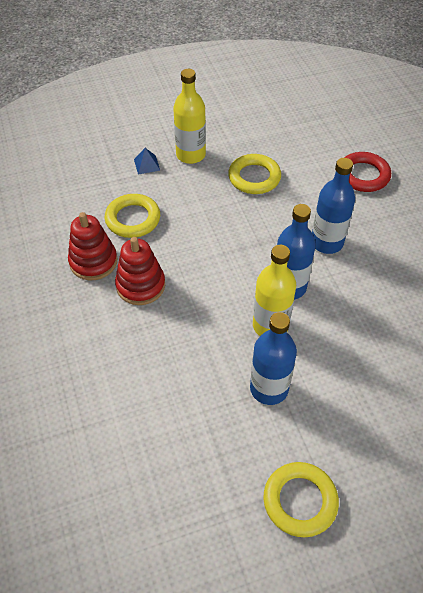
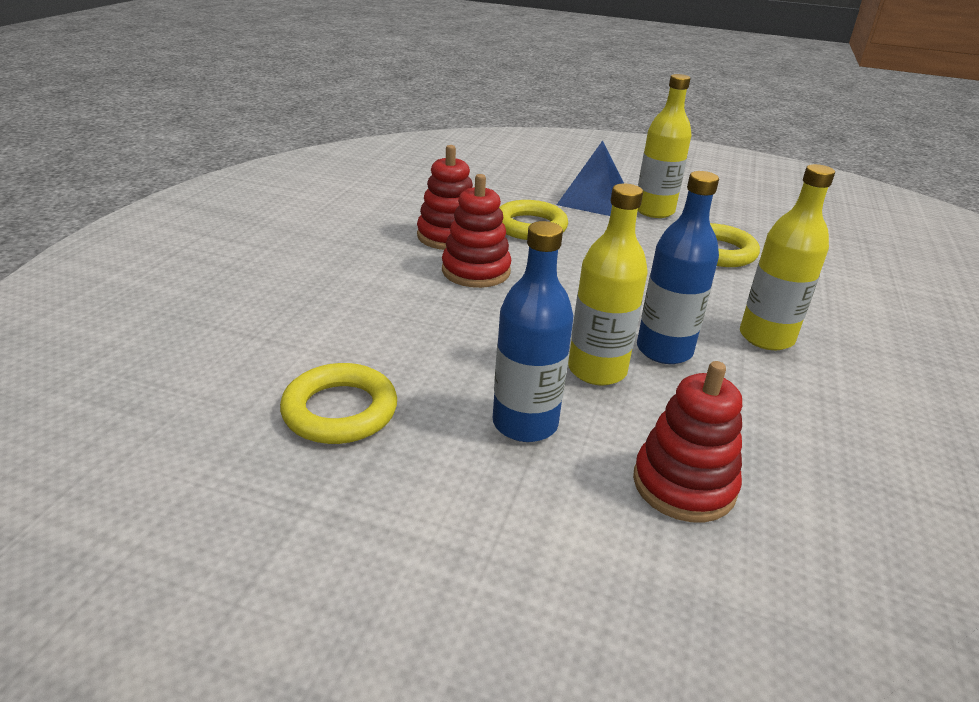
camera: 35 degrees right, 20 degrees down
(147, 164) = (594, 200): blue pyramid -> blue pyramid, size x2.03
(300, 501) = (426, 563): yellow ring -> yellow ring (340, 411)
(326, 242) = (766, 337): blue bottle -> yellow bottle
(361, 376) = (684, 485): none -> red stacking toy
(363, 175) = (888, 305): red ring -> none

